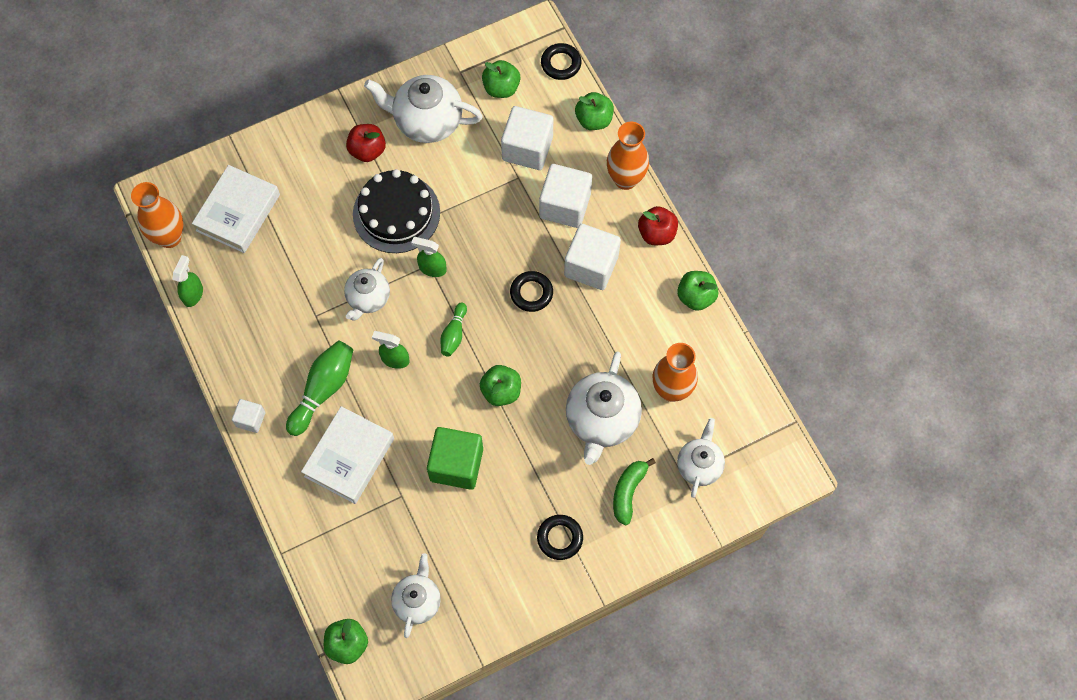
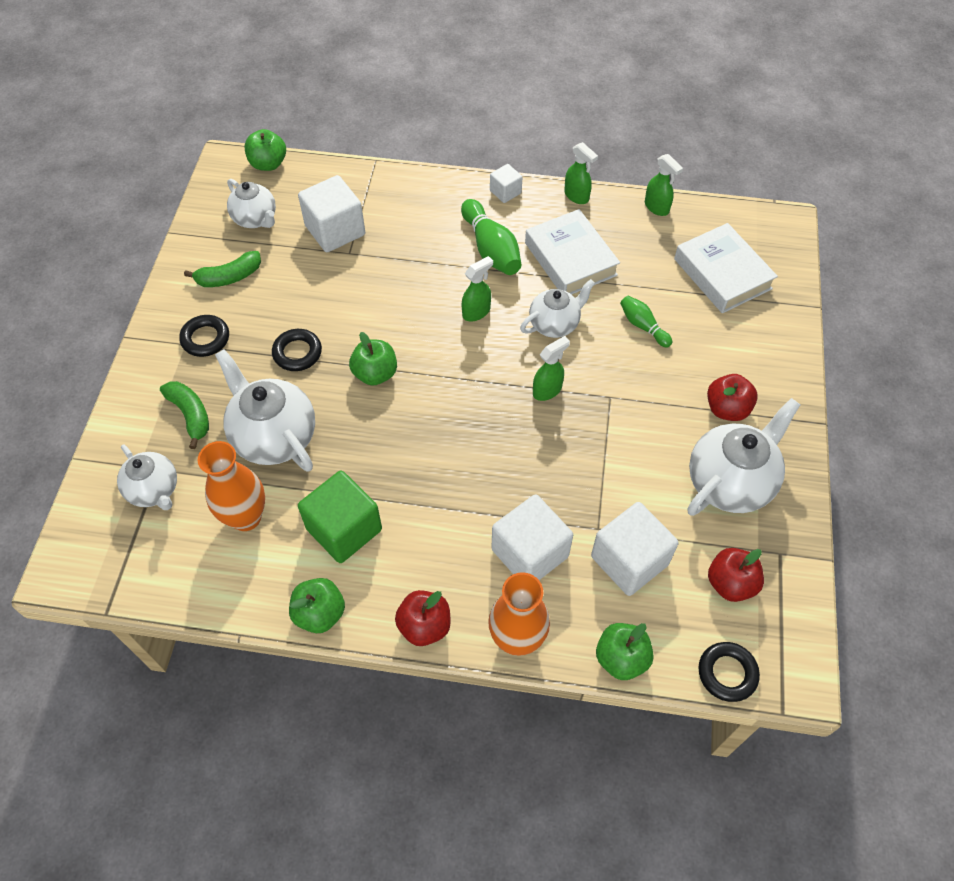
camera: 125 degrees right, 10 degrees down
(169, 237) = (729, 216): orange vase -> none
(219, 361) = (576, 196): none -> green spray bottle
(349, 457) = (414, 236): white book -> white book (570, 259)
(368, 298) = (555, 324): white teapot -> white teapot turned 90 degrees clockwise
(396, 213) = (633, 394): black cake -> none
(454, 334) = (463, 369): green bowling pin -> green bowling pin (643, 326)
(456, 464) = (339, 303): green cube -> green cube (344, 529)
(491, 571) = (229, 277): none -> green banana
(501, 88) = (730, 583): green apple -> red apple
(531, 293) = (453, 458): black ring -> black ring (297, 353)
(591, 266) = (439, 532): white cube -> white cube (335, 230)

